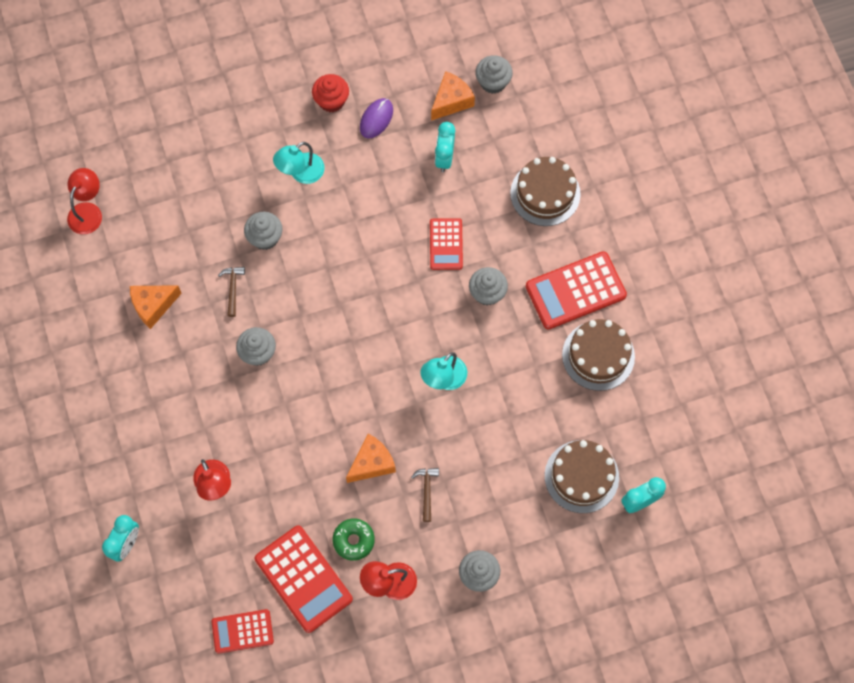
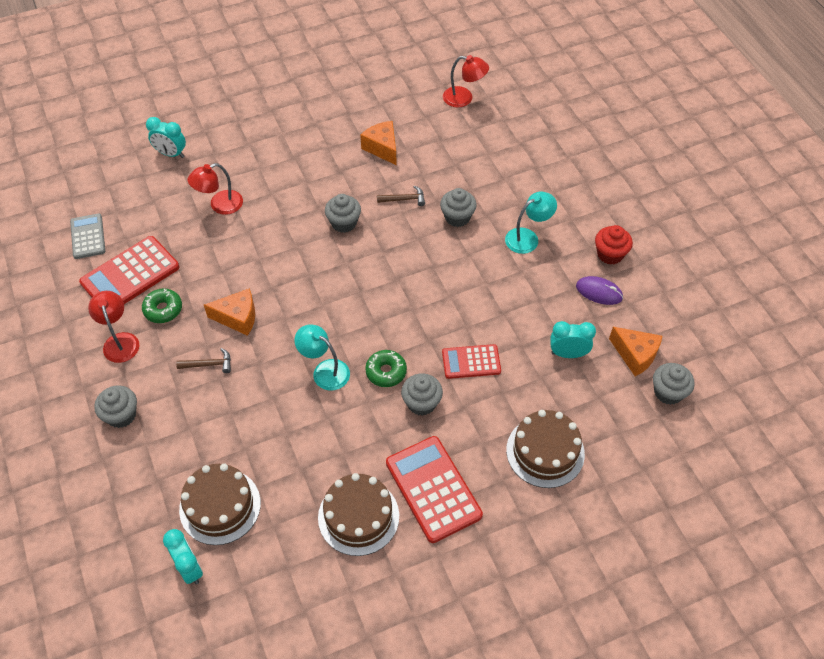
camera: 85 degrees right, 15 degrees down
(242, 631) = (88, 236): red calculator -> grey calculator
(301, 173) = (527, 237): turquoise lamp -> turquoise lamp turned 105 degrees clockwise
(372, 463) = (238, 318): orange cheese -> orange cheese turned 45 degrees counterclockwise
(450, 322) = (386, 372): none -> green donut

